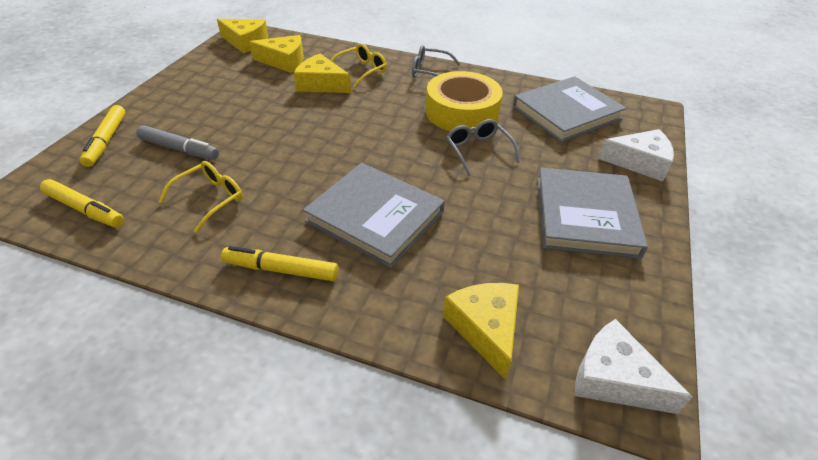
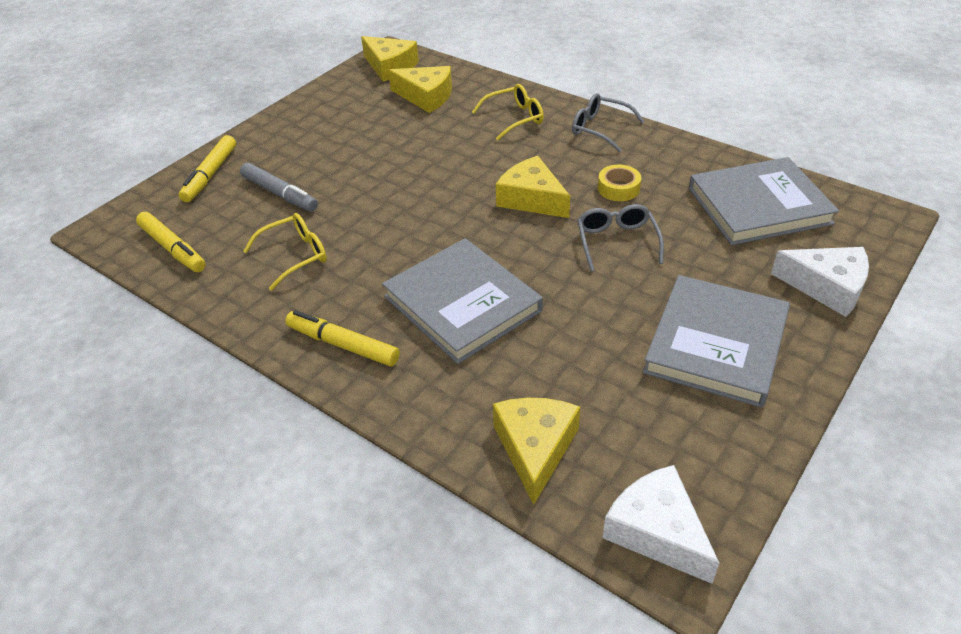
camera: 20 degrees right, 0 degrees up
(321, 84) = (459, 132): yellow cheese -> yellow cheese (531, 199)
(462, 112) = (618, 188): yellow tape -> yellow tape, size x0.45

